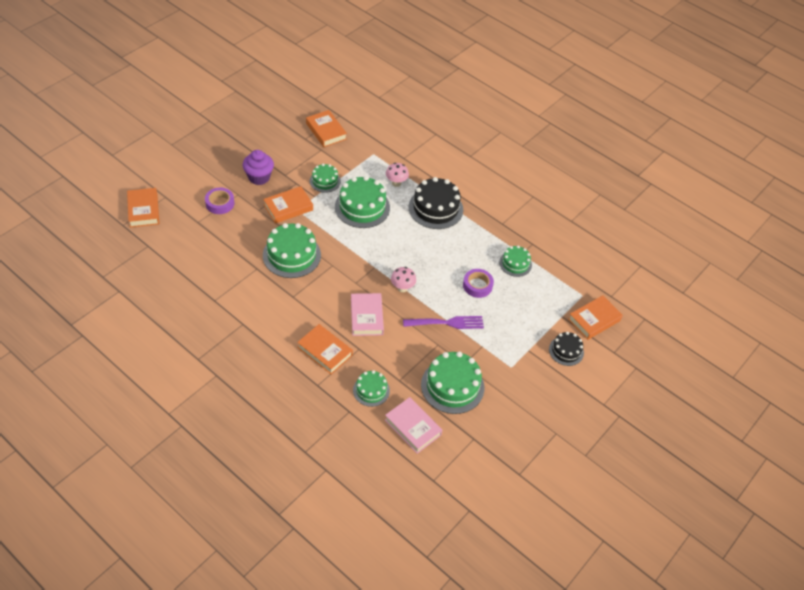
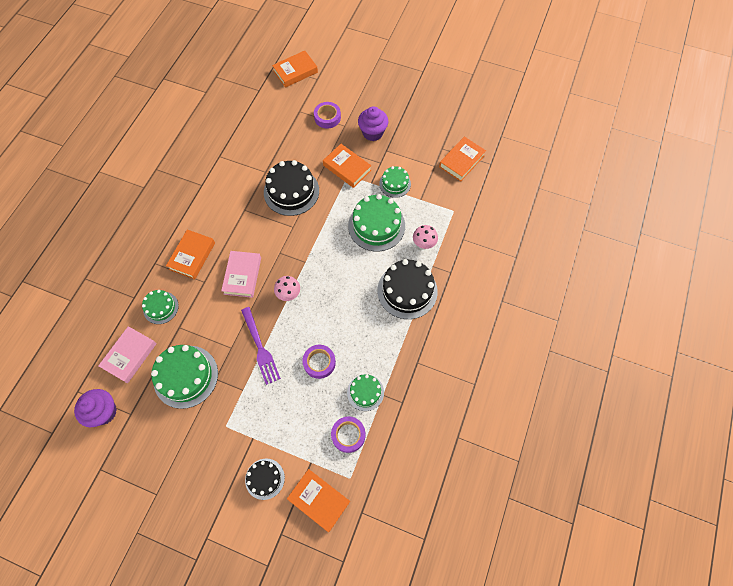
camera: 75 degrees right, 15 degrees up
(291, 255) = (291, 191): green cake -> black cake
(366, 317) = (242, 276): pink book -> pink book turned 60 degrees counterclockwise
(463, 460) = (104, 412): none -> purple cupcake
(547, 285) = (348, 435): none -> purple tape

